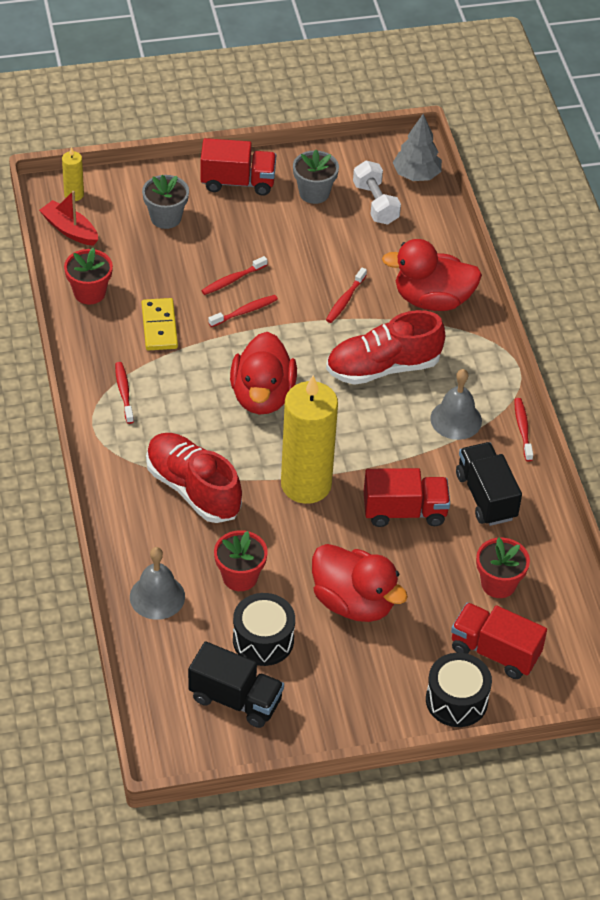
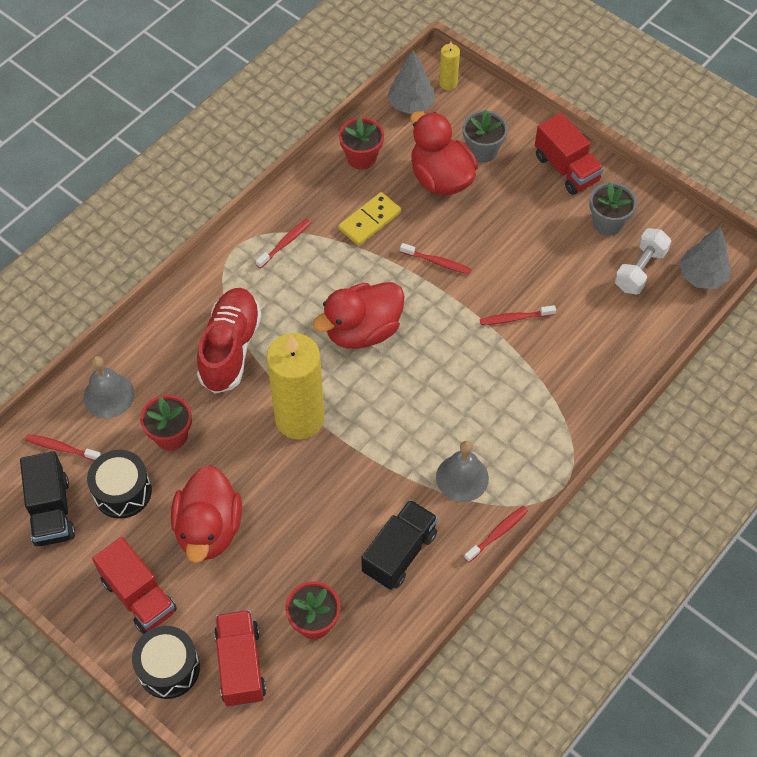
camera: 55 degrees right, 10 degrees up
(70, 230) = (411, 104): red boat -> grey tree
(232, 280) = (462, 233): red toothbrush -> red toothbrush (61, 448)
(383, 367) = (469, 390): red shoe -> none
(404, 511) = (332, 504): red truck -> red truck (139, 596)
(432, 300) = (576, 377): red duck -> red duck (441, 178)

